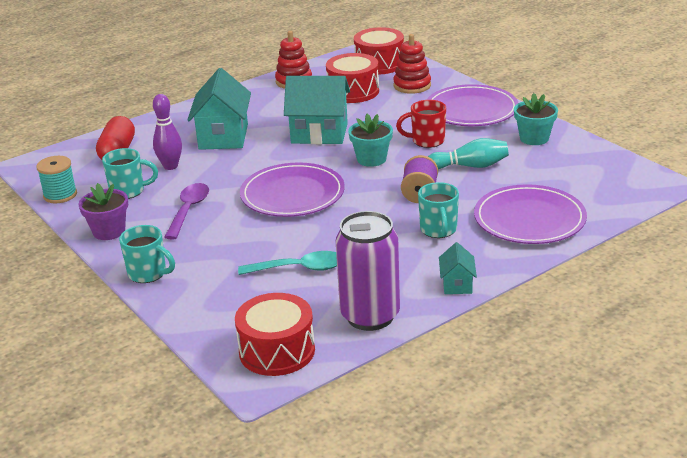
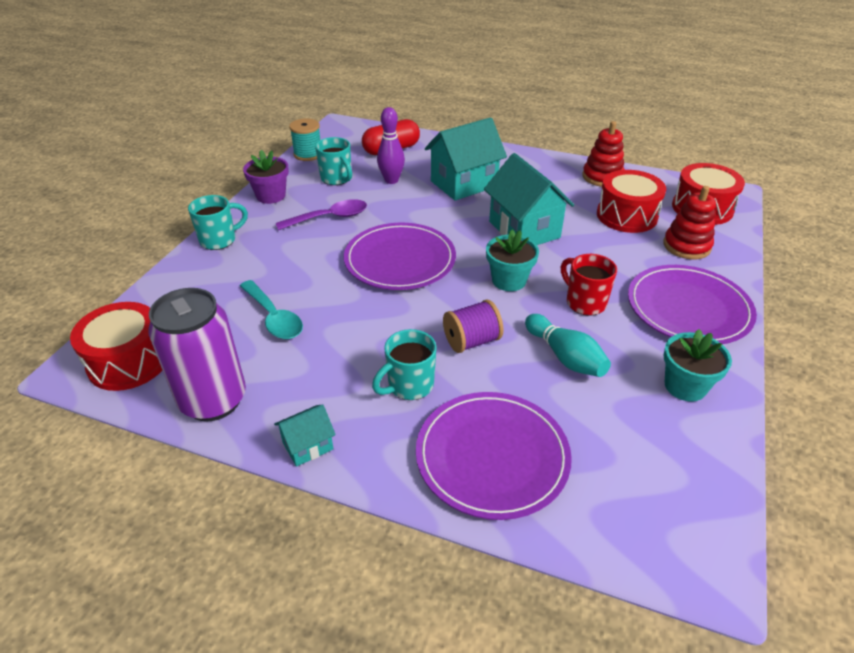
camera: 55 degrees right, 10 degrees up
(148, 274) = (219, 240): turquoise mug -> turquoise mug turned 120 degrees counterclockwise

